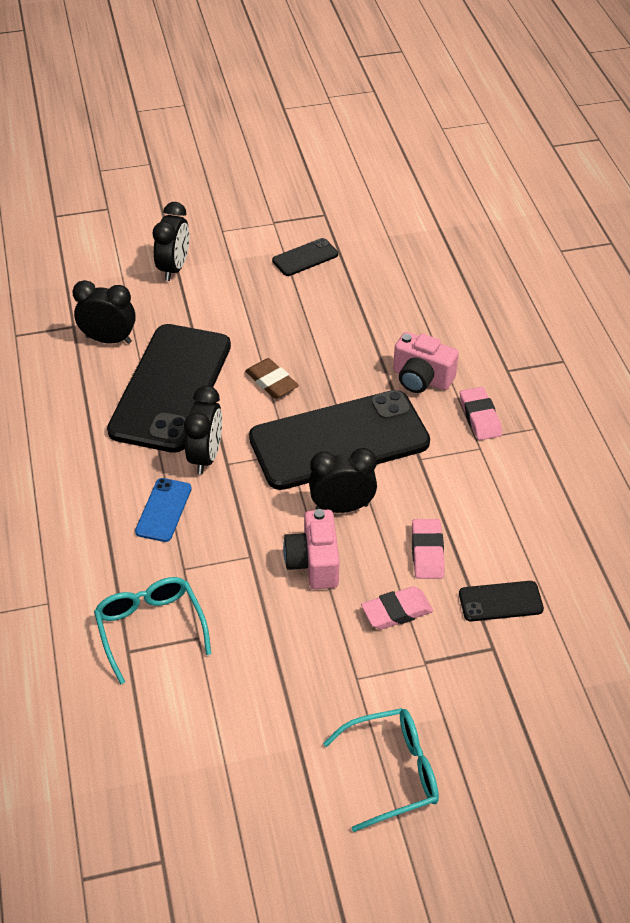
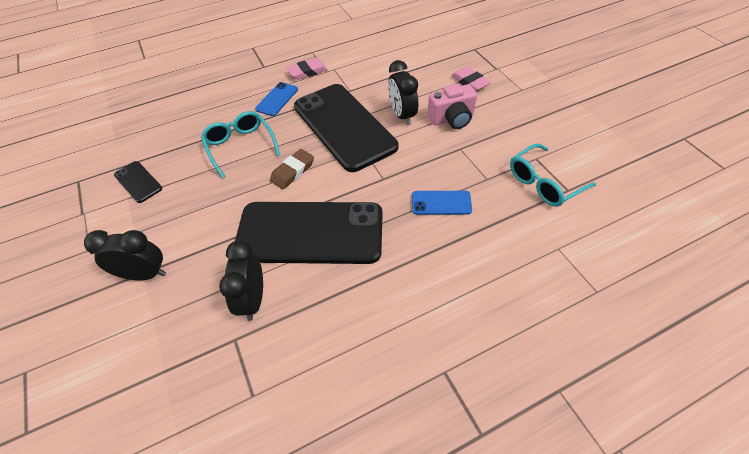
camera: 100 degrees left, 5 degrees up
(206, 456) = (380, 192): black clock -> none
(393, 772) = (568, 69): turquoise glasses -> turquoise glasses (240, 146)
(421, 379) = (277, 99): pink camera -> blue phone
(427, 552) = (422, 77): pink eraser -> none
(500, 601) = (443, 49): black phone -> none

